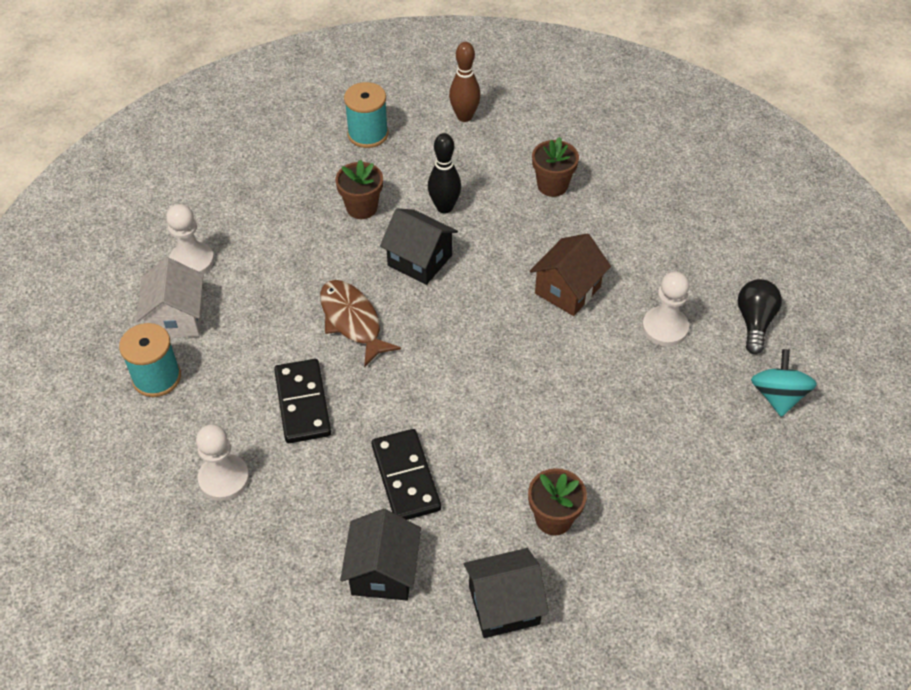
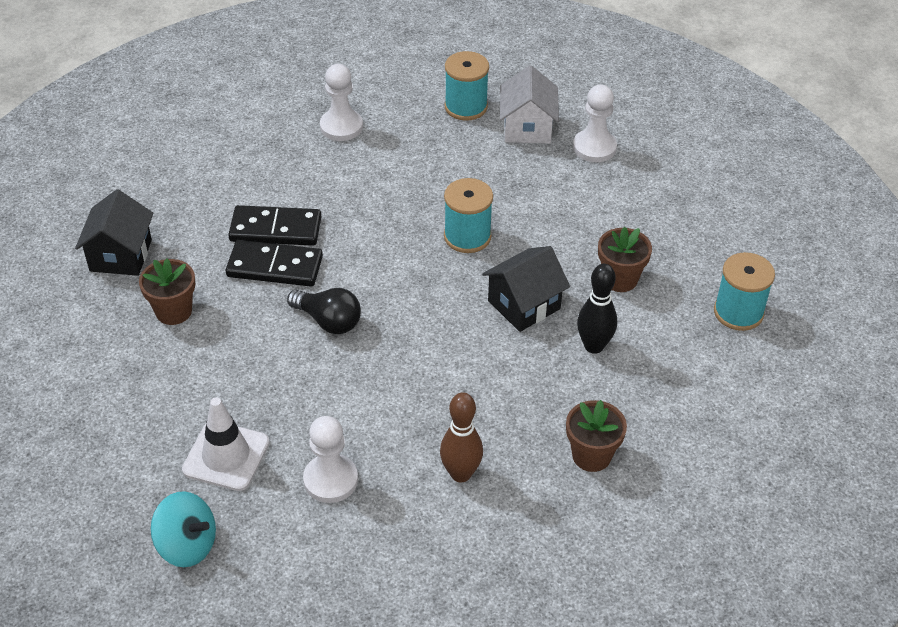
camera: 110 degrees right, 5 degrees down
(177, 318) = (527, 127): white house -> white house turned 75 degrees clockwise
(303, 403) = (390, 185): black domino -> black domino (274, 267)
(352, 321) = (467, 236): brown fish -> turquoise spool
(383, 571) = (199, 195): black house -> none
(464, 116) = (744, 409): brown bowling pin -> brown bowling pin (460, 474)
(567, 290) = (425, 413): brown house -> none
(685, 405) = (226, 456): none -> white traffic cone
(754, 322) = (292, 570): black light bulb -> black light bulb (328, 321)

